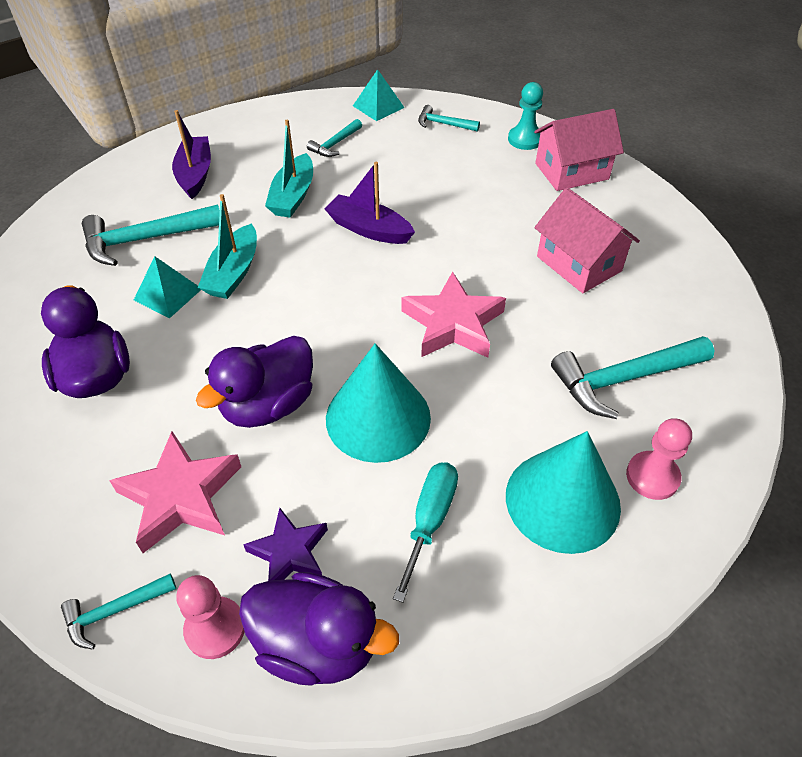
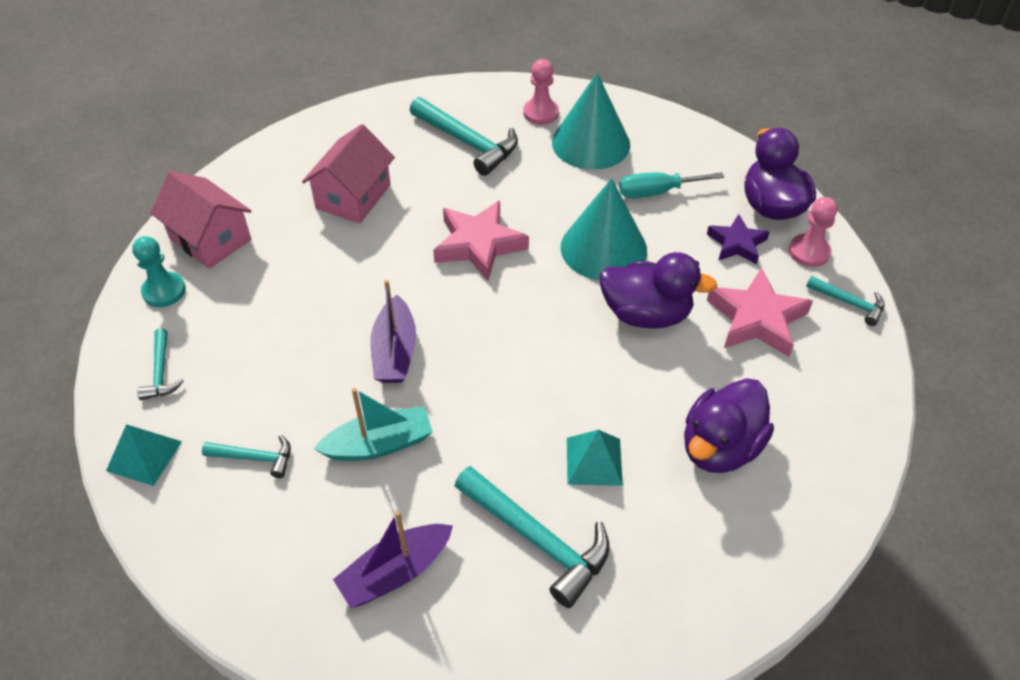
camera: 120 degrees left, 0 degrees up
(234, 272) = (528, 425): turquoise boat -> none

